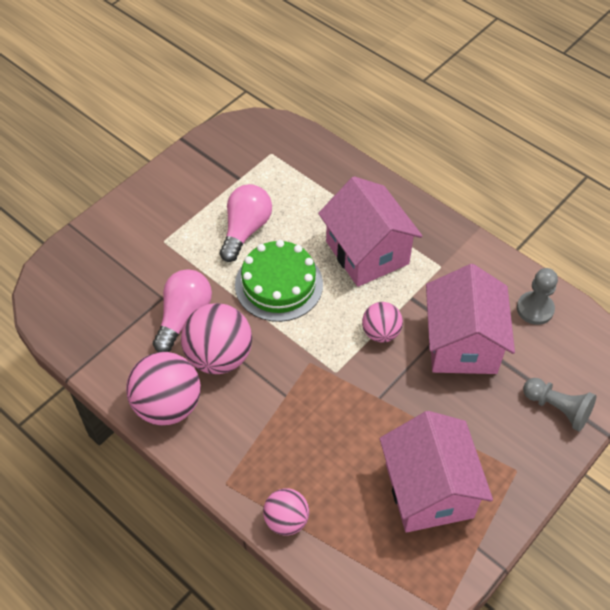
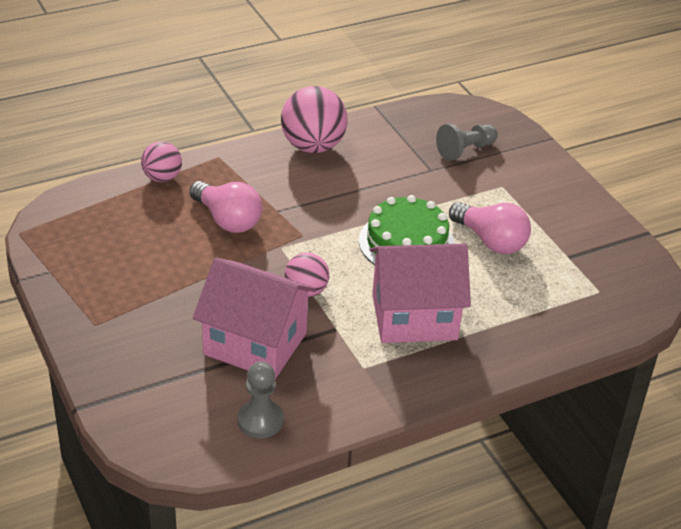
camera: 110 degrees right, 15 degrees down
(184, 316) = (402, 176): pink light bulb -> pink light bulb (227, 220)
(219, 356) = (344, 185): pink ball -> none
(429, 490) = (123, 262): pink house -> none
(557, 408) = (133, 382): grey pawn -> grey pawn (465, 150)

